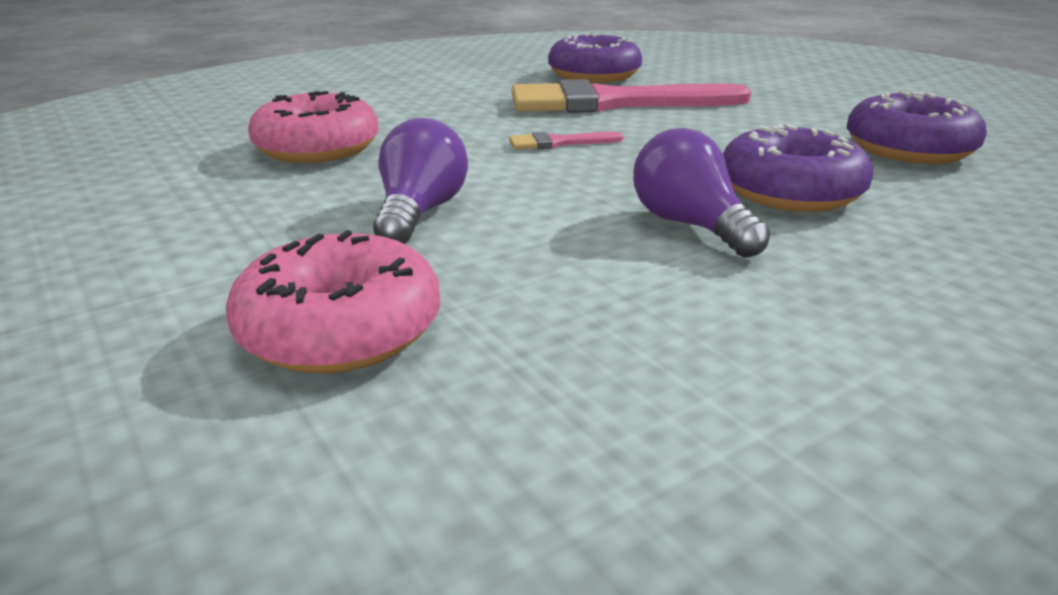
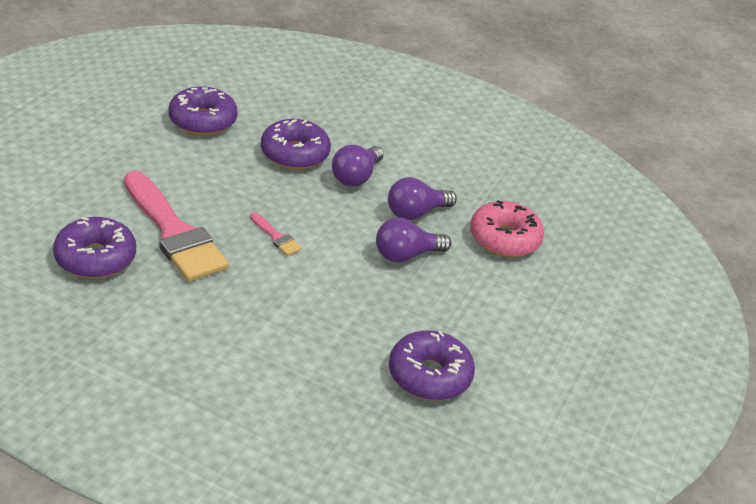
camera: 125 degrees left, 10 degrees up
(171, 167) = (429, 375): none -> purple donut
(317, 148) = (355, 330): pink donut -> none
(529, 252) = (416, 213): none -> purple light bulb

